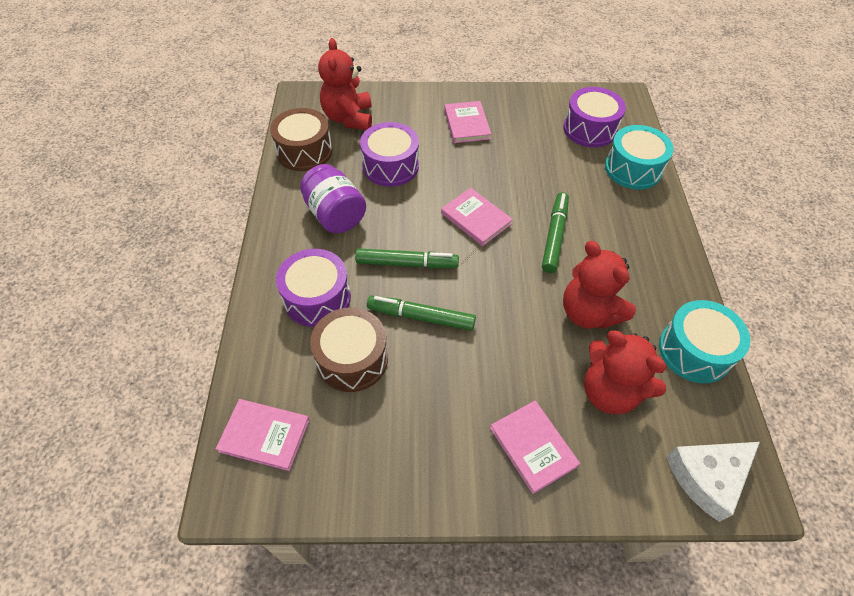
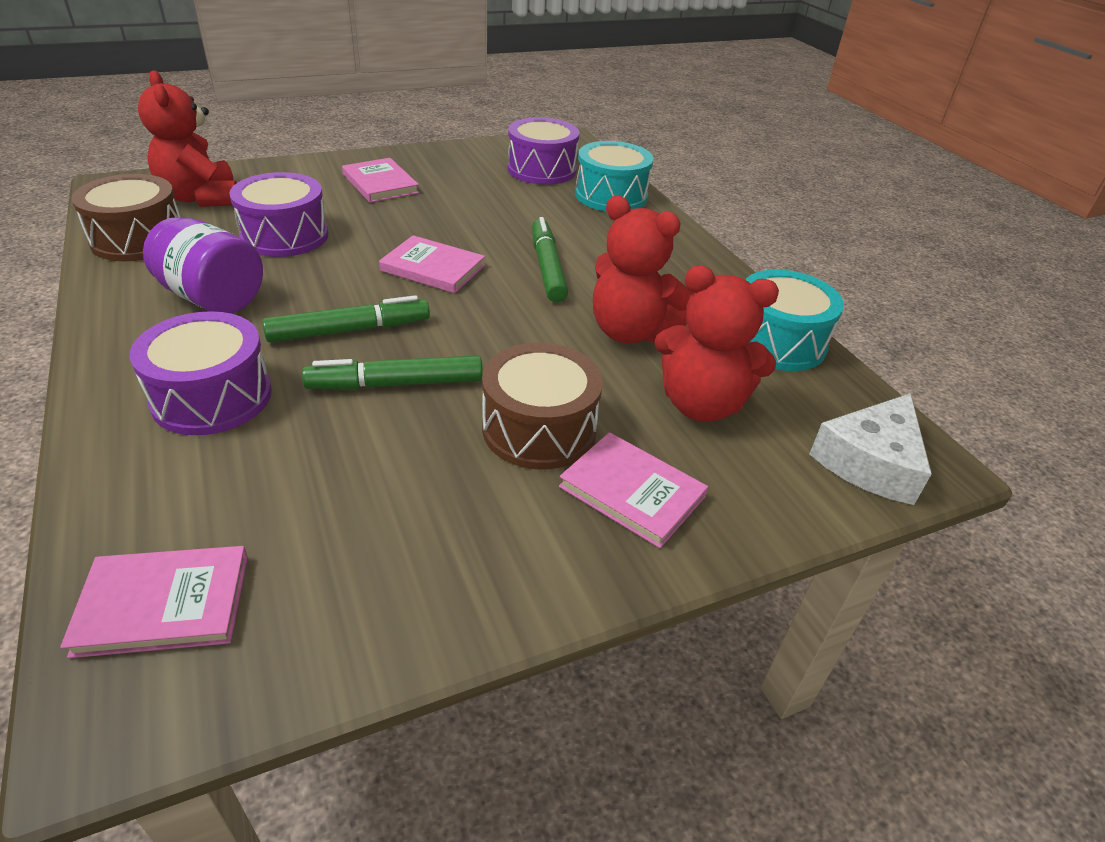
camera: 25 degrees left, 15 degrees down
(352, 359) = (300, 458): brown drum -> brown drum (539, 429)

